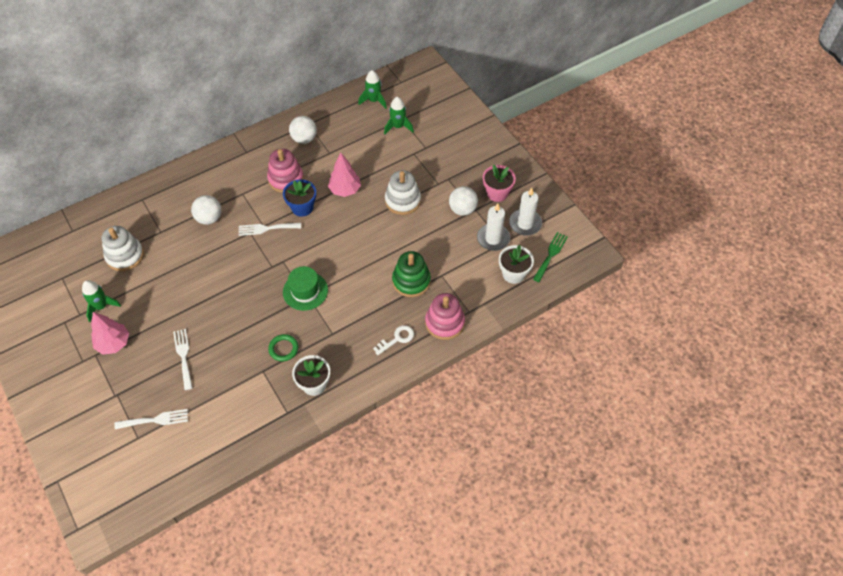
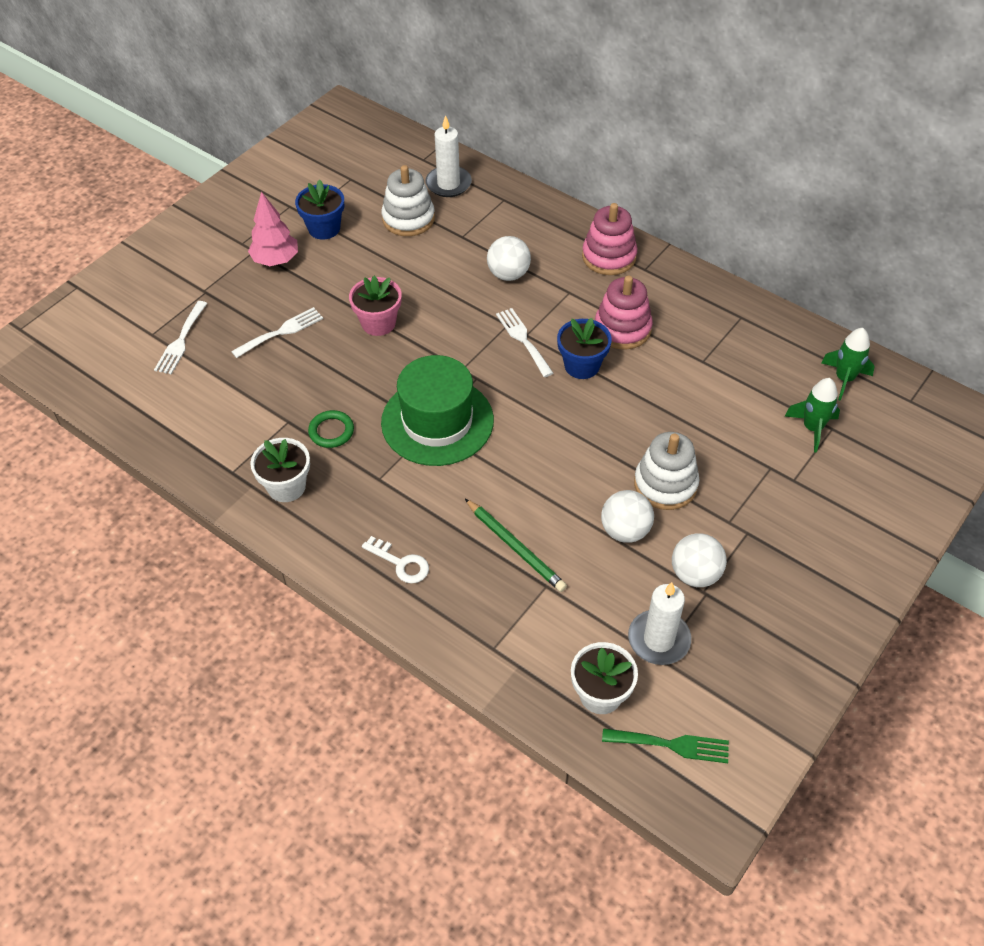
camera: 70 degrees right, 5 degrees down
(101, 307) = (324, 228): green rocket -> blue flower pot
(155, 420) = (181, 341): white fork -> white fork turned 45 degrees clockwise
(304, 139) = (710, 322): white ball -> white ball (625, 530)
(305, 291) = (437, 421): green hat -> green hat, size x1.58
(345, 190) = (643, 404): pink tree -> none
(411, 281) = (515, 547): green stacking toy -> green pencil
(444, 323) = (457, 619): pink stacking toy -> pink stacking toy (609, 257)
(497, 193) = (760, 616): pink flower pot -> pink flower pot (378, 323)
(525, 223) = (718, 681): white candle -> white candle (448, 184)

